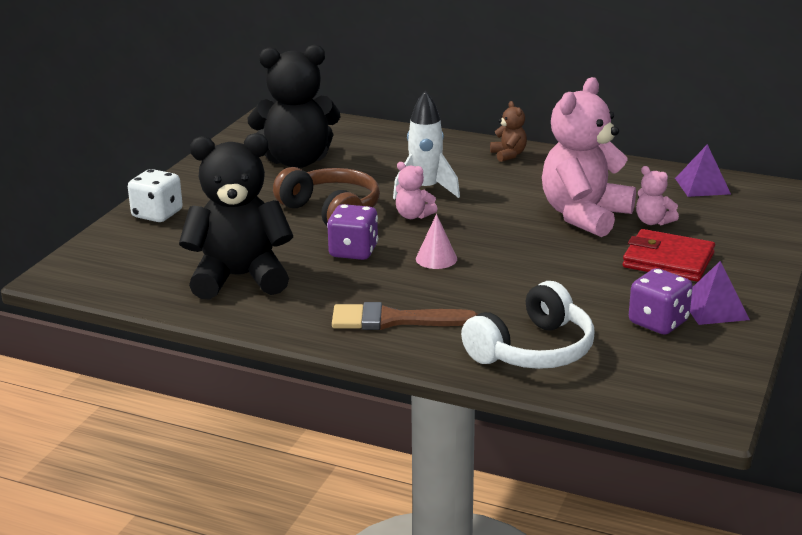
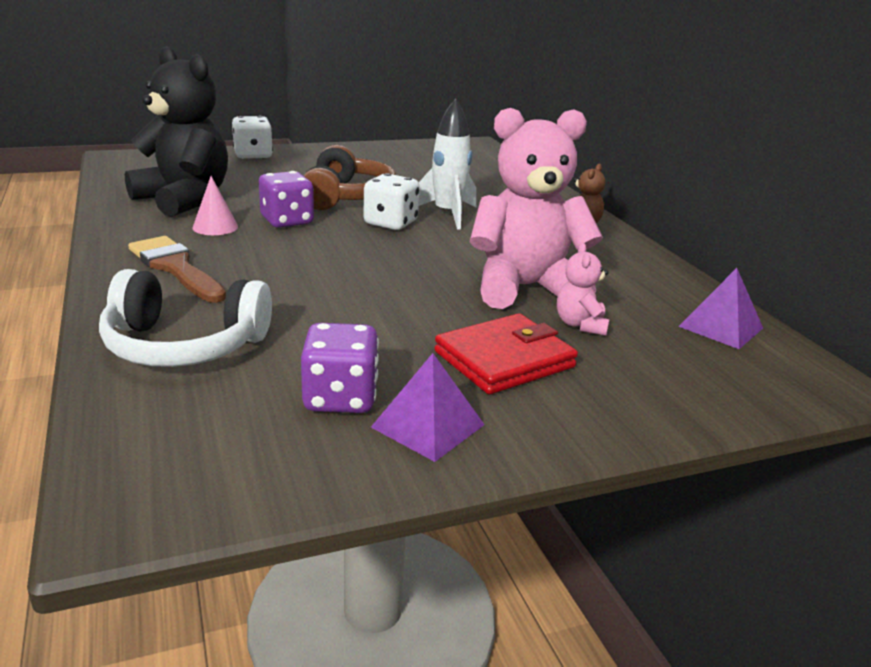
camera: 45 degrees right, 0 degrees up
(297, 161) = (413, 166): black teddy bear -> none
(413, 216) = (390, 223): pink teddy bear -> white dice
(436, 259) = (322, 252): pink cone -> pink cone (215, 227)
(668, 260) = (504, 359): red wallet -> red wallet turned 75 degrees clockwise

